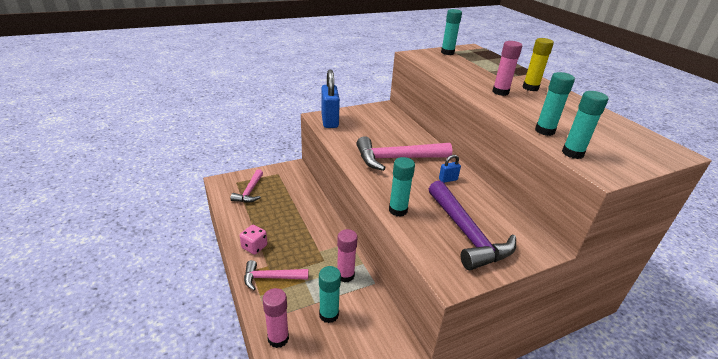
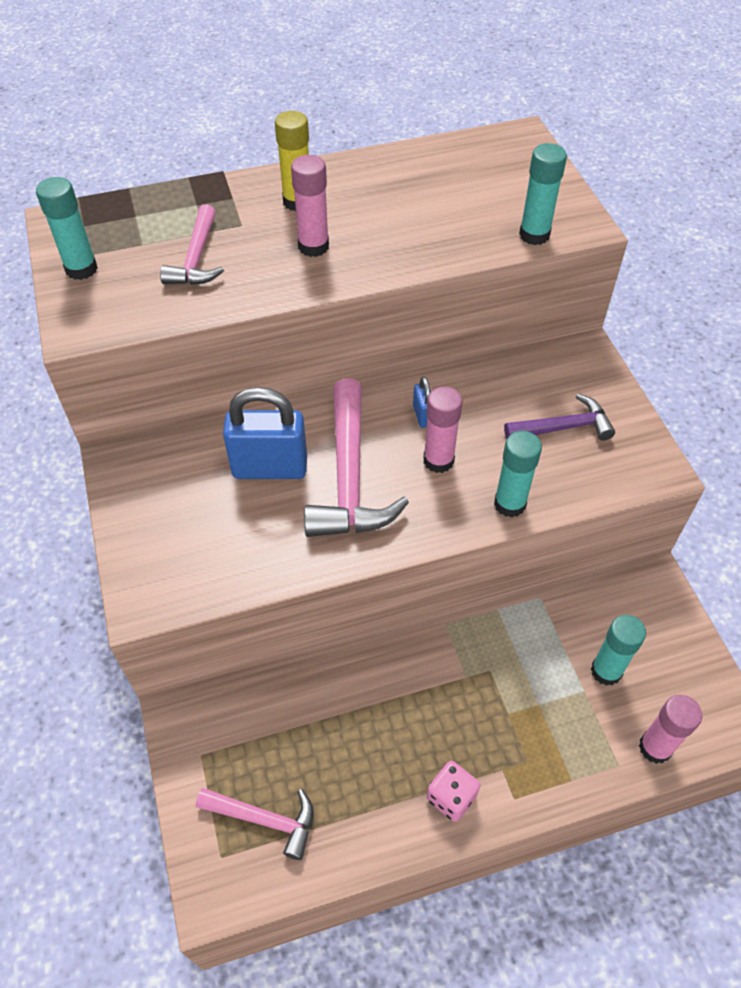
camera: 80 degrees left, 20 degrees up
(271, 278) = (532, 761): pink hammer -> pink hammer (196, 258)
(329, 121) = (168, 582): blue padlock -> blue padlock (270, 467)
(345, 275) = (525, 639): pink glue stick -> pink glue stick (438, 460)
(466, 233) = (563, 427): purple hammer -> purple hammer, size x0.59
(544, 131) = (466, 240): turquoise glue stick -> none

